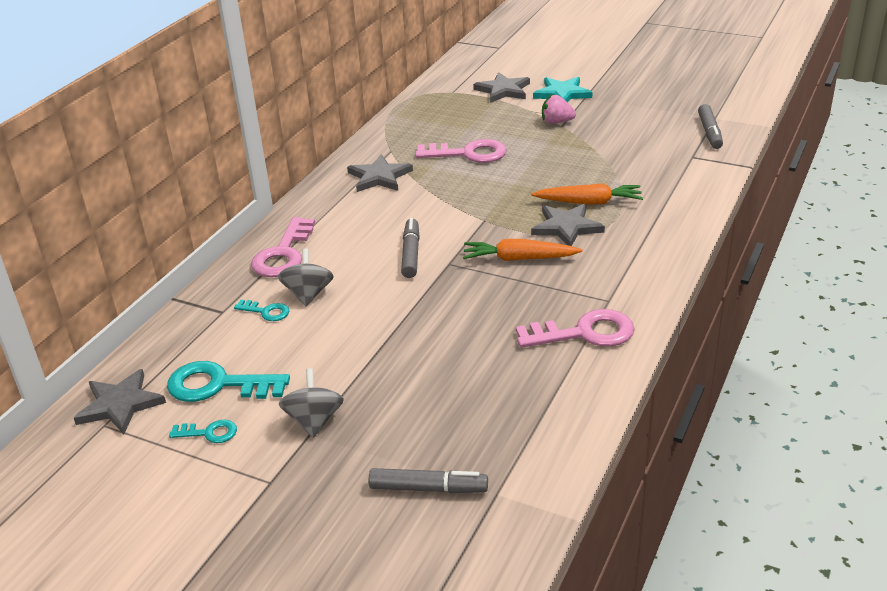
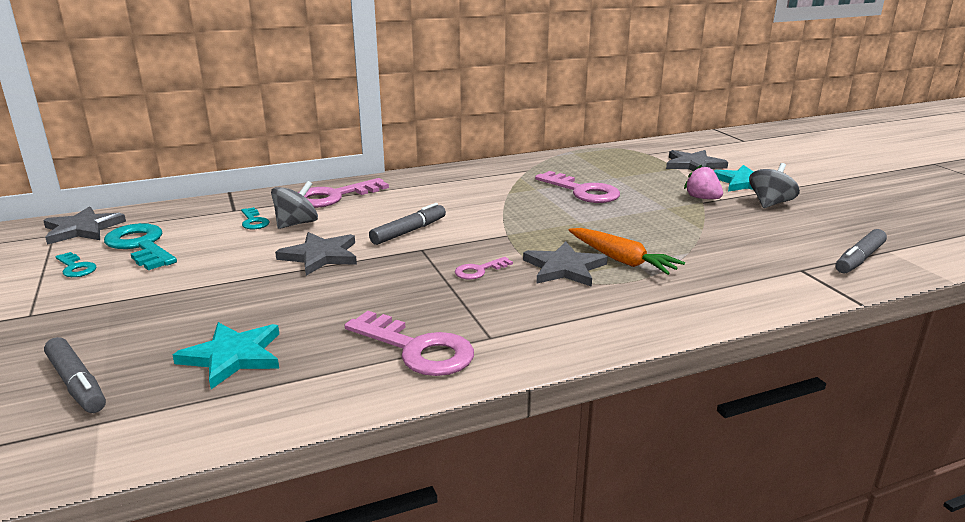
camera: 40 degrees right, 10 degrees down
(314, 421) = (131, 295): grey spinning top -> grey spinning top (770, 203)
(379, 177) = (487, 181): grey star -> grey star (320, 256)
(487, 408) = (233, 356): none -> turquoise star
(519, 259) = (479, 271): orange carrot -> pink key

